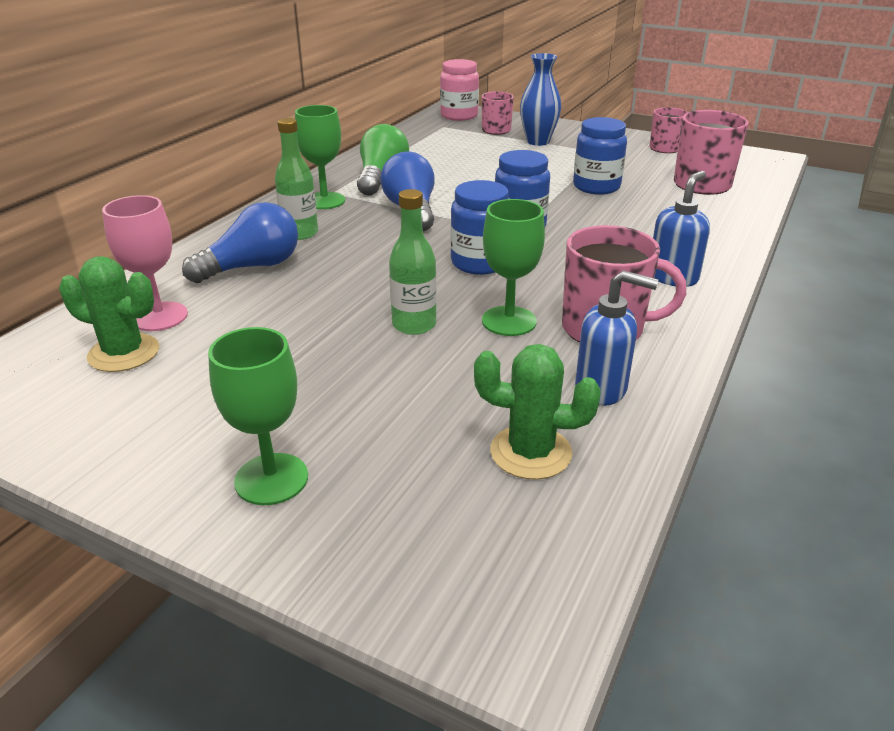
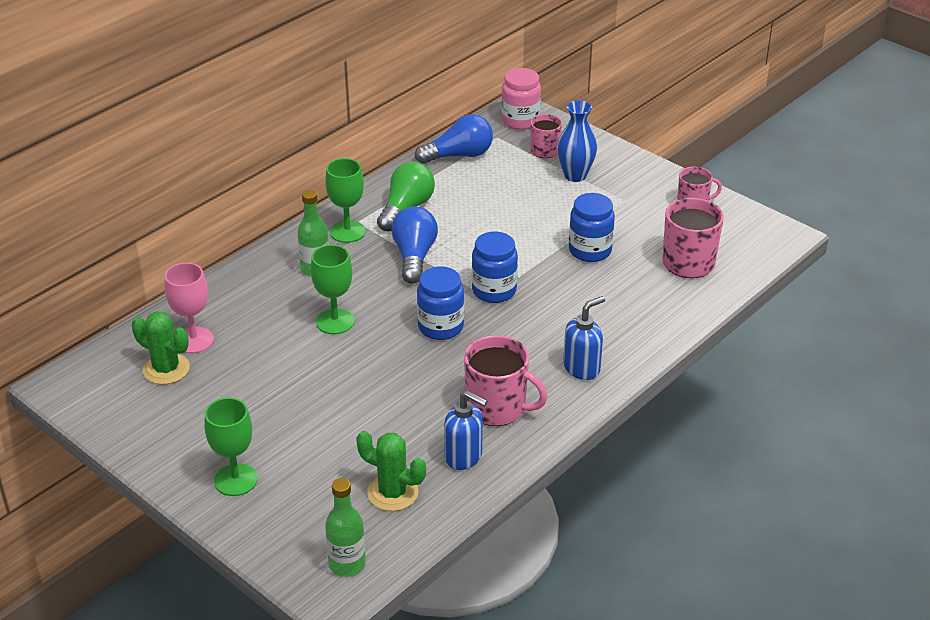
camera: 15 degrees right, 5 degrees up
(252, 267) = (269, 301): blue light bulb -> blue light bulb (459, 155)
(414, 325) = (365, 380): green bottle -> green bottle (347, 564)
(509, 321) = (433, 388): green goblet -> green goblet (335, 322)

